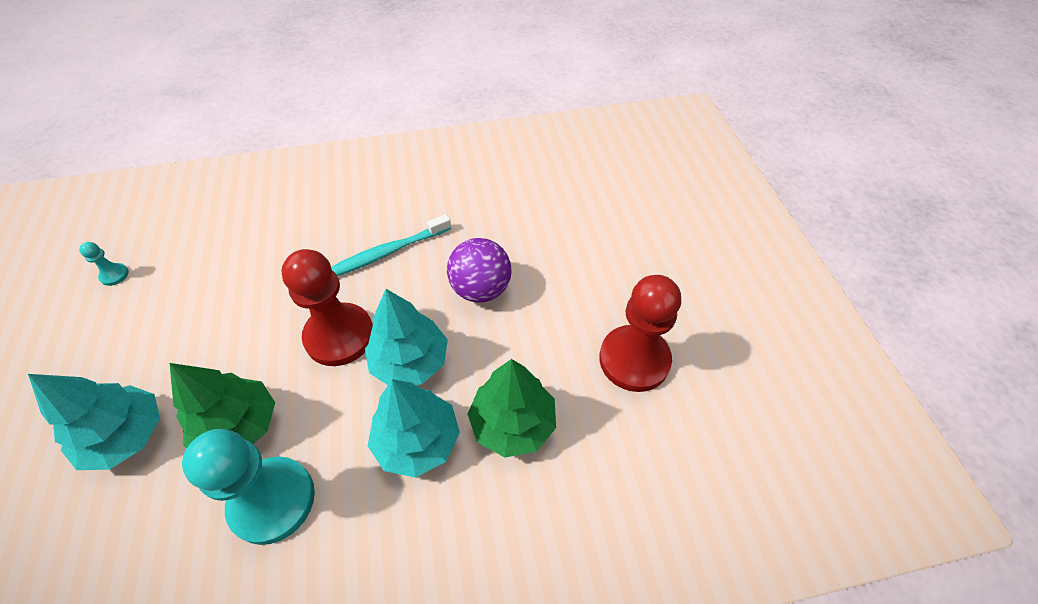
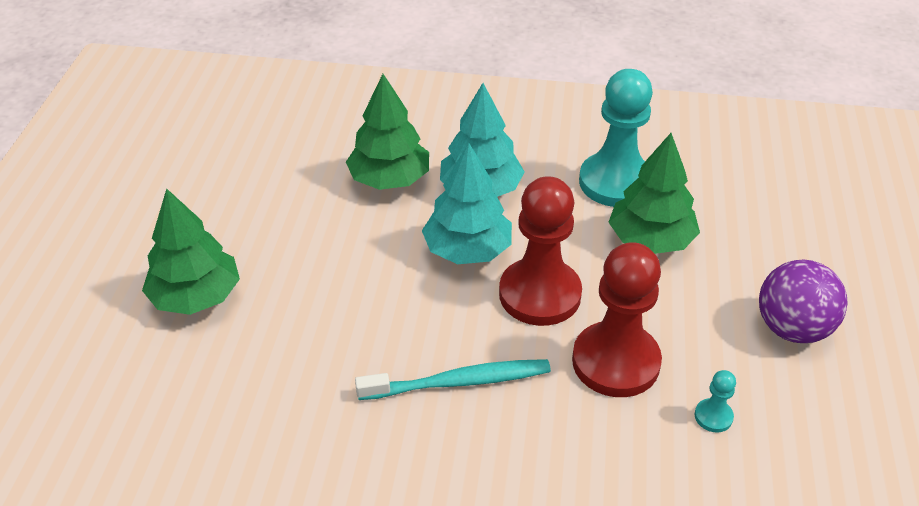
camera: 160 degrees left, 10 degrees down
(114, 275) = (855, 460): turquoise pawn -> turquoise pawn (713, 416)
(126, 436) = (765, 260): turquoise tree -> none
(481, 289) = (357, 301): purple ball -> purple ball (792, 328)
(597, 259) = (196, 297): none -> green tree
(634, 360) = (244, 194): red pawn -> red pawn (615, 362)

